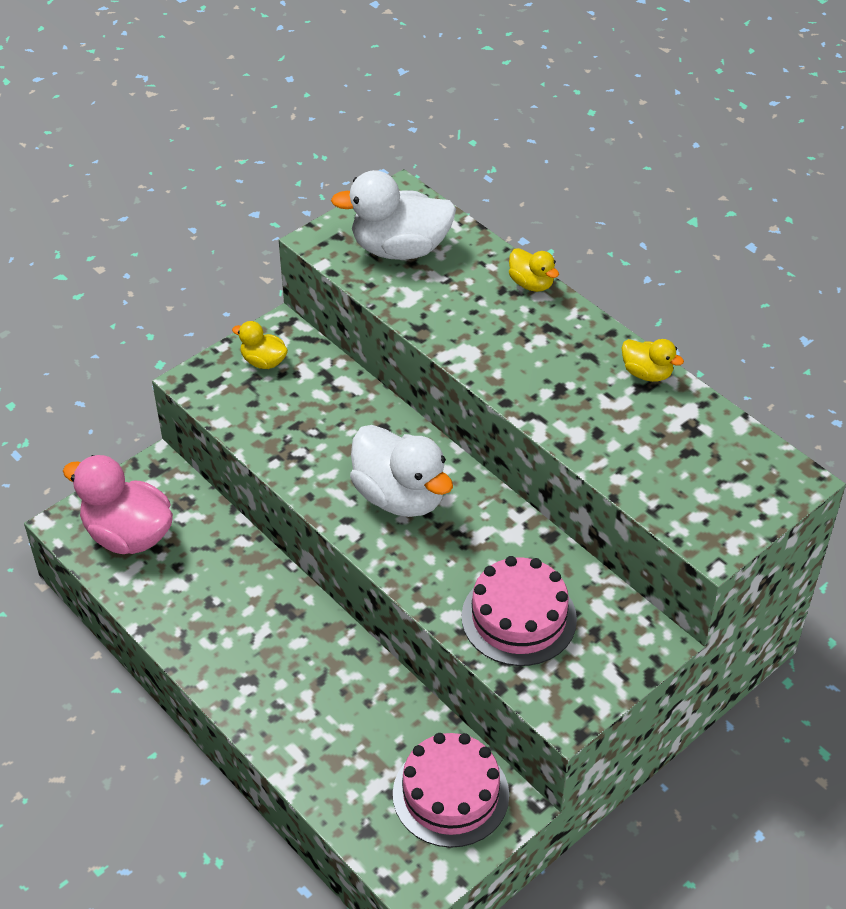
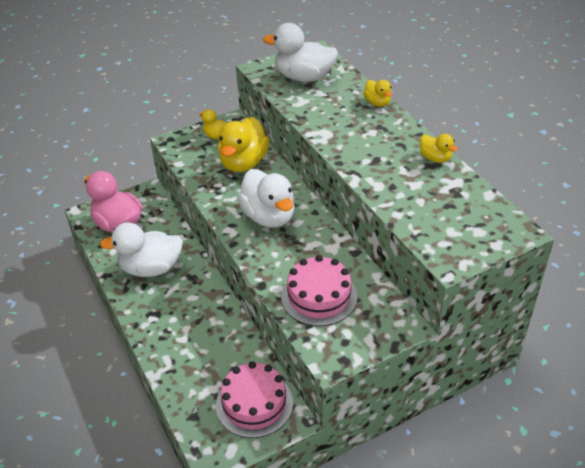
camera: 15 degrees right, 5 degrees down
(213, 604) = (151, 268): none -> white duck
(327, 405) = (243, 163): none -> yellow duck

